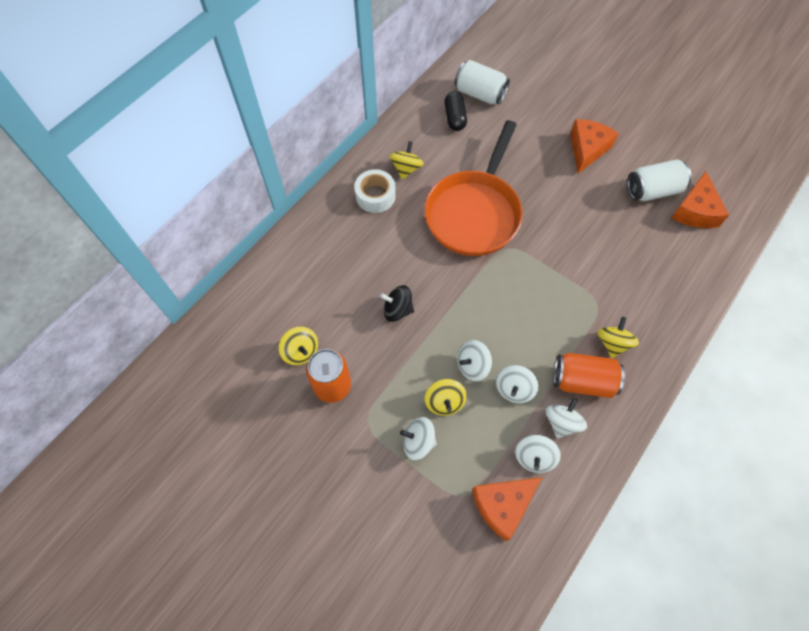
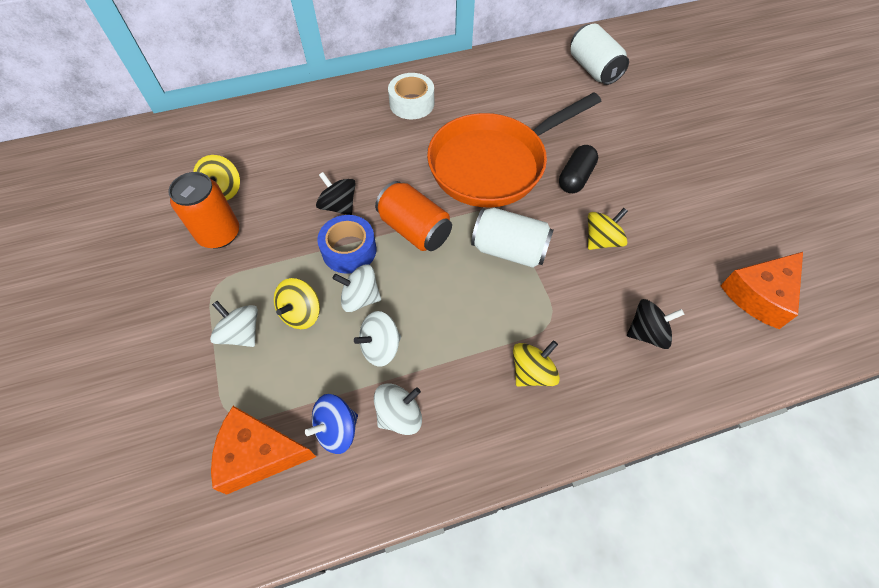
camera: 35 degrees right, 5 degrees down
(406, 169) = (461, 96): yellow spinning top -> yellow spinning top (601, 240)
(435, 338) = (349, 250): none -> blue tape
(455, 118) = (549, 77): black capsule -> black capsule (575, 178)
(534, 457) = (337, 429): white spinning top -> blue spinning top
(582, 381) = (462, 388): orange can -> orange can (414, 229)
(587, 149) = (671, 169): orange cheese -> none
(652, 190) = (719, 246): white can -> white can (509, 250)
(654, 275) = (647, 333): none -> black spinning top

